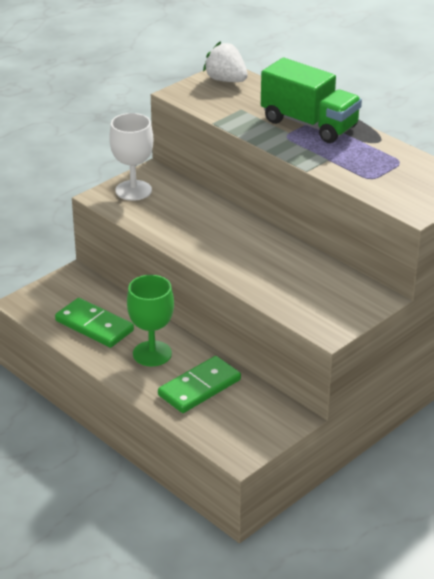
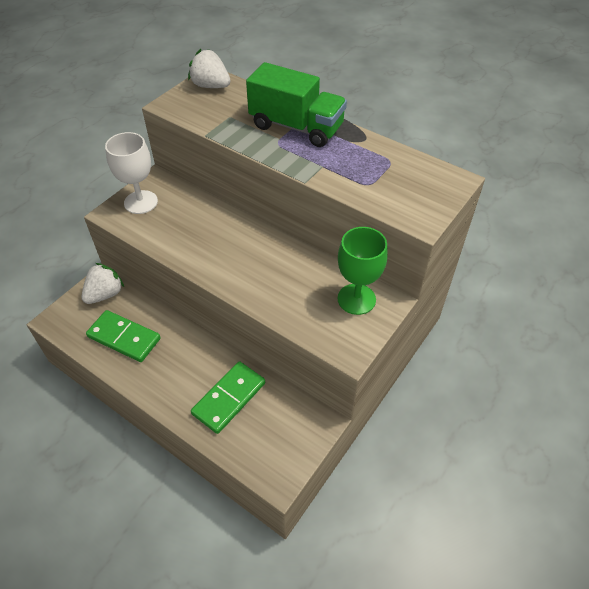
camera: 10 degrees left, 15 degrees up
(77, 286) = (105, 294): none -> white strawberry
(152, 354) = (180, 363): green goblet -> green goblet (356, 299)

